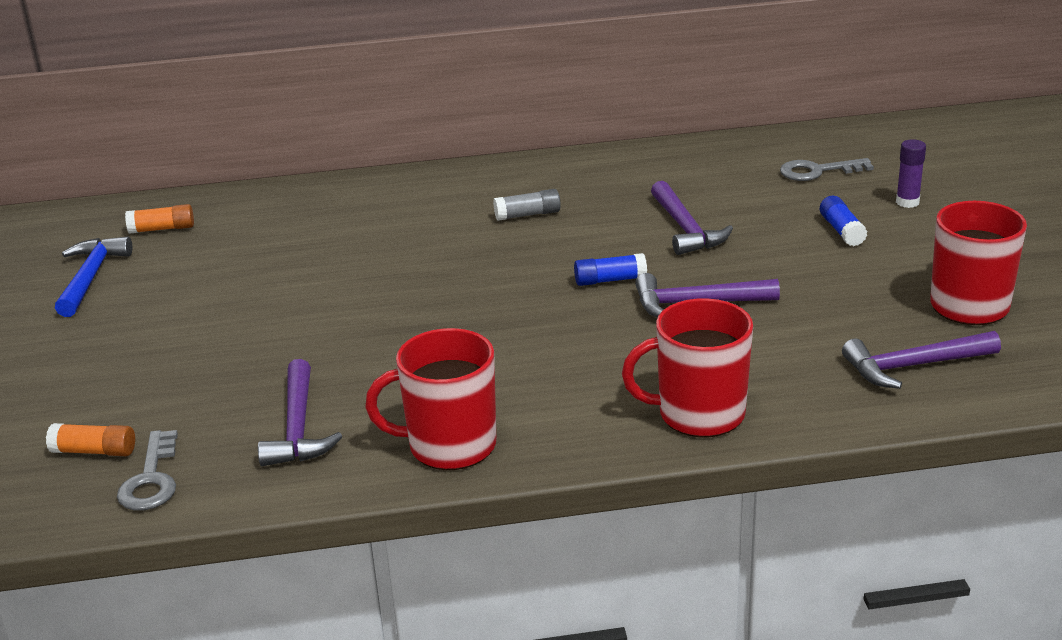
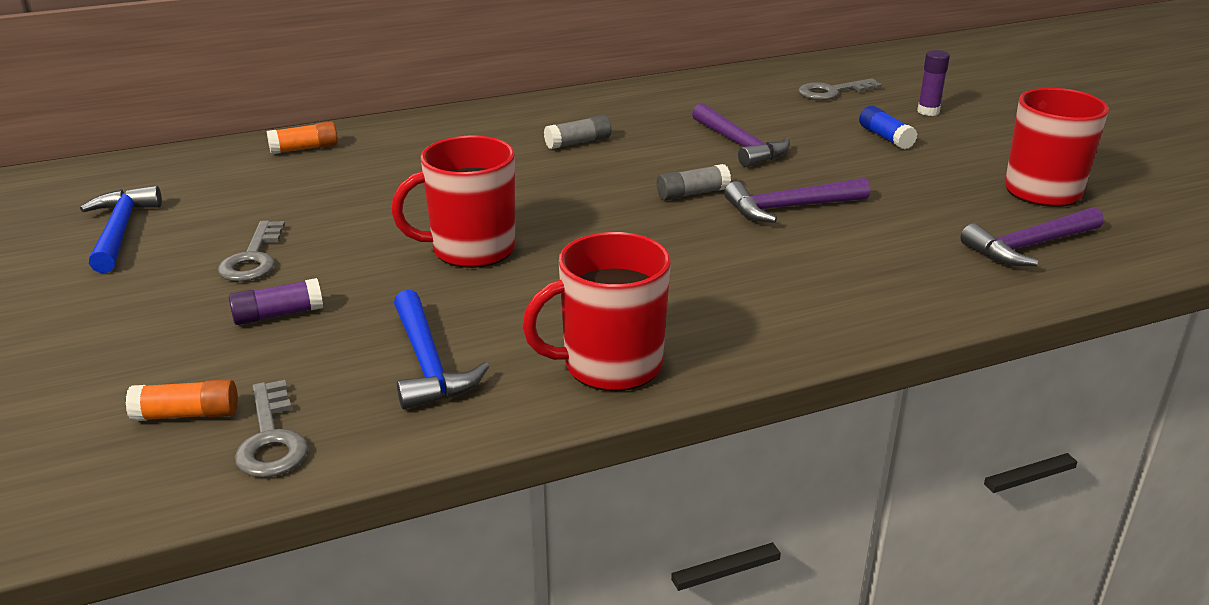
camera: 15 degrees left, 0 degrees up
(162, 229) = (189, 179): orange glue stick -> orange glue stick (304, 149)
(191, 314) = (253, 258): none -> grey key
(193, 370) = (278, 314): none -> purple glue stick
(298, 428) = (428, 364): purple hammer -> blue hammer
(610, 280) = (692, 194): blue glue stick -> grey glue stick
(699, 414) = (854, 308): red mug -> red mug (471, 249)

